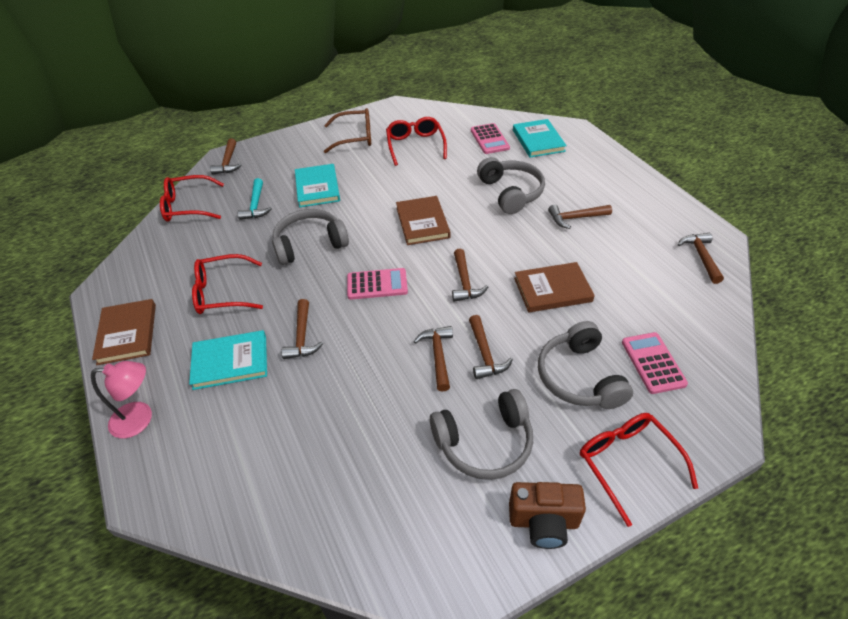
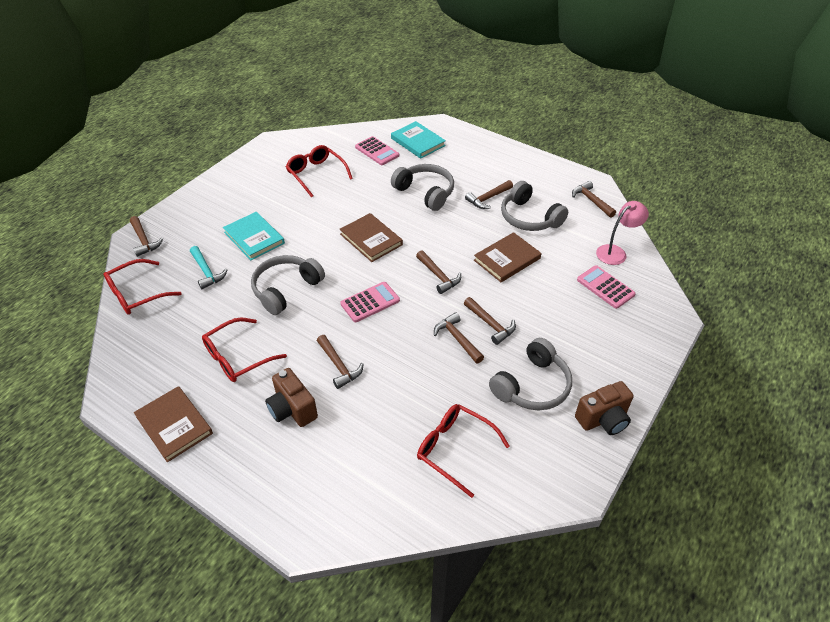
camera: 30 degrees left, 0 degrees up
(140, 419) = (249, 485): pink lamp -> pink lamp (616, 252)
(230, 362) = (292, 409): turquoise book -> brown camera
(355, 137) = (254, 181): brown glasses -> none
(579, 377) = (565, 315): grey headphones -> grey headphones (529, 218)
(627, 463) = (629, 359): red glasses -> red glasses (454, 449)

